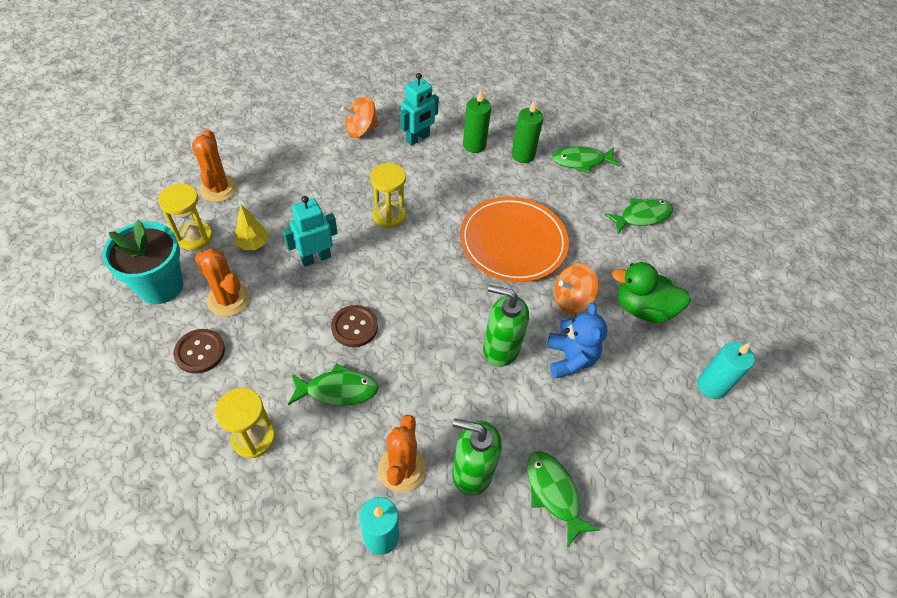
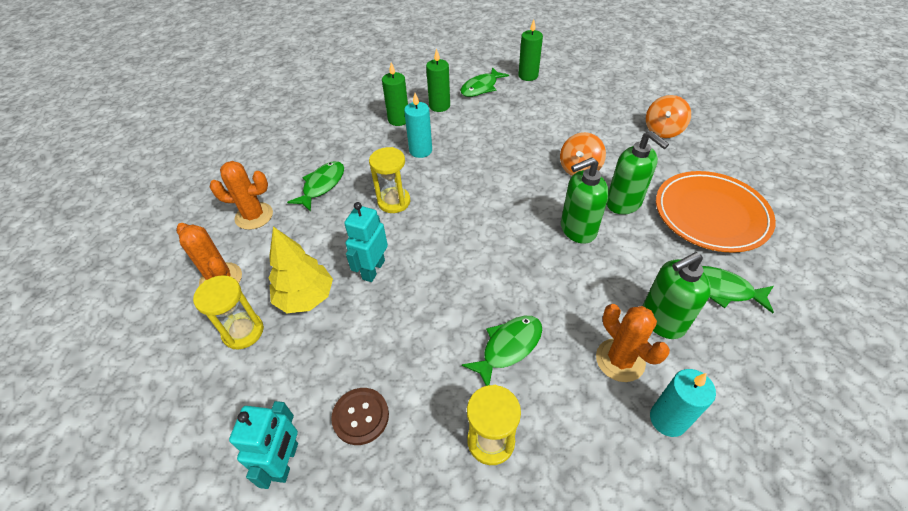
camera: 35 degrees left, 5 degrees down
(160, 286) = (256, 395): turquoise flower pot -> none
(228, 299) = (336, 355): orange cactus -> orange cactus (254, 216)
(253, 244) = (306, 298): yellow tree -> yellow tree, size x1.65
(354, 327) = (464, 294): brown button -> none
(361, 130) = (299, 160): orange spinning top -> orange spinning top (663, 130)
(418, 138) = (352, 140): turquoise robot -> turquoise robot (286, 461)
(513, 242) = (501, 161): orange plate -> orange plate (710, 214)
(570, 358) = (624, 203): blue teddy bear -> green soap dispenser
(641, 178) = (528, 76): none -> green candle
(641, 216) = (556, 96): green fish -> green fish (322, 185)
(643, 308) = (623, 145): green duck -> none
(711, 386) = (710, 159): turquoise candle -> turquoise candle (420, 150)

